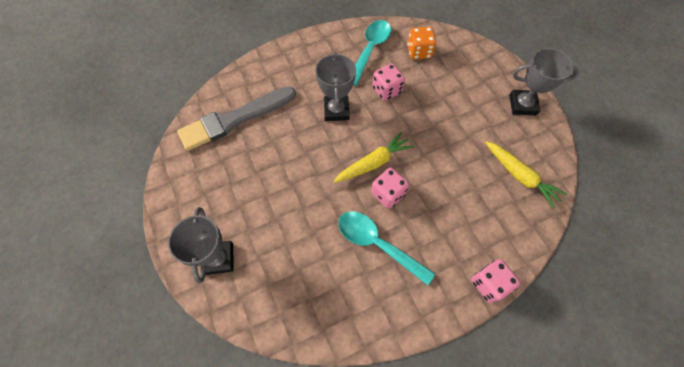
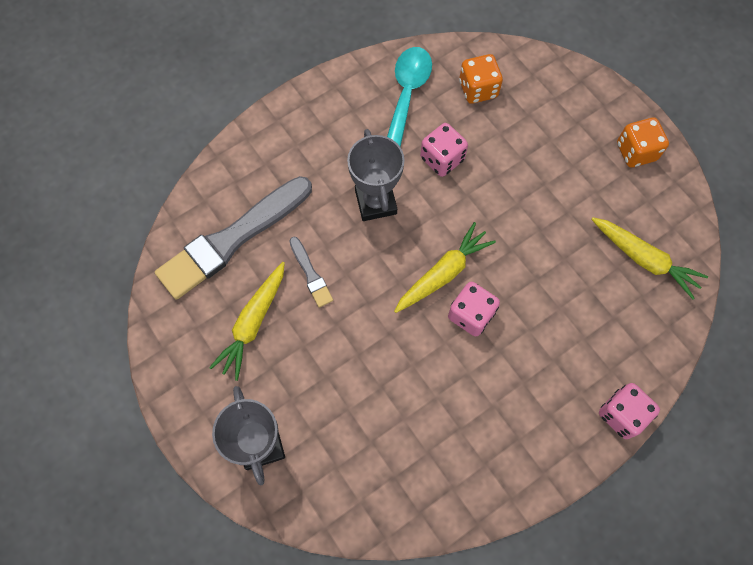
camera: 10 degrees left, 5 degrees up
(235, 175) = (253, 323): none -> yellow carrot
(282, 149) = (310, 274): none -> grey brush
(377, 244) = (469, 387): turquoise spoon -> none
(522, 105) = (636, 152): grey trophy -> orange dice

